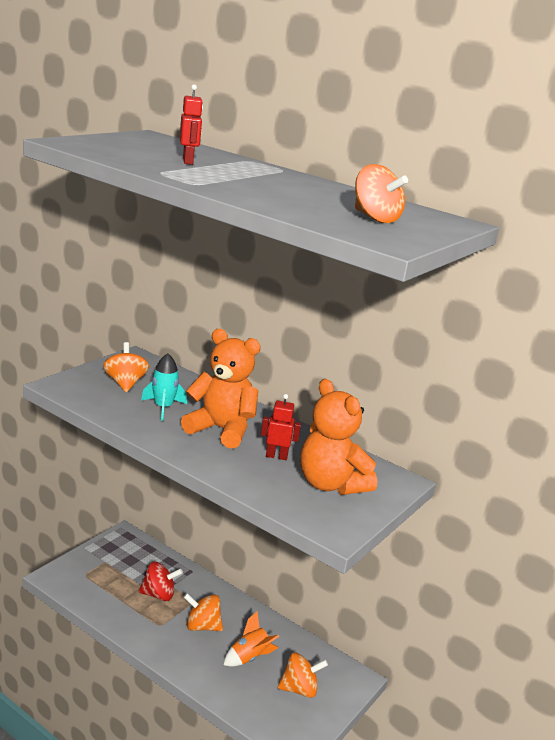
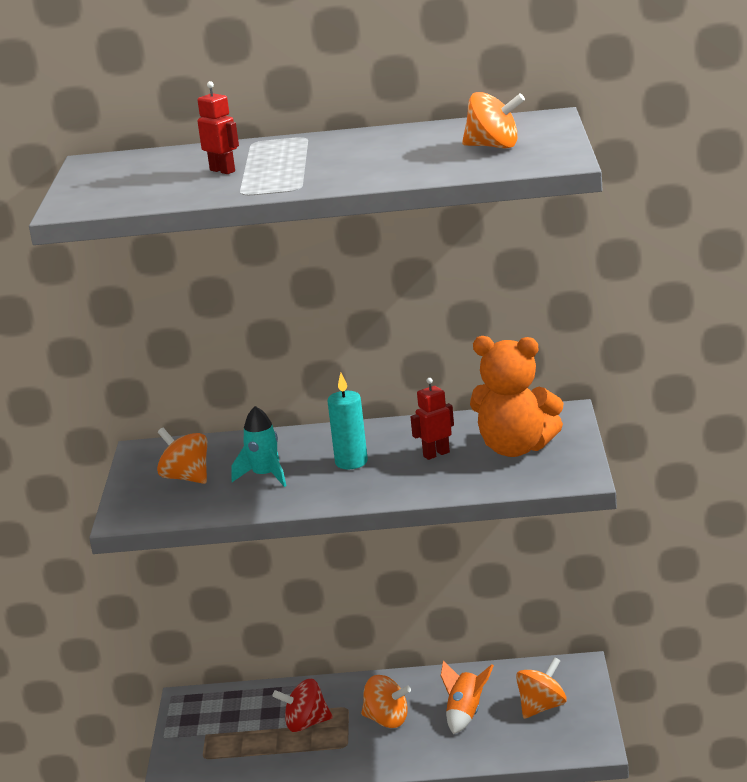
camera: 30 degrees left, 0 degrees up
(158, 594) = (306, 724): red spinning top -> red spinning top turned 150 degrees counterclockwise
(202, 626) = (387, 720): orange spinning top -> orange spinning top turned 135 degrees counterclockwise
(221, 430) = (351, 462): orange teddy bear -> turquoise candle

